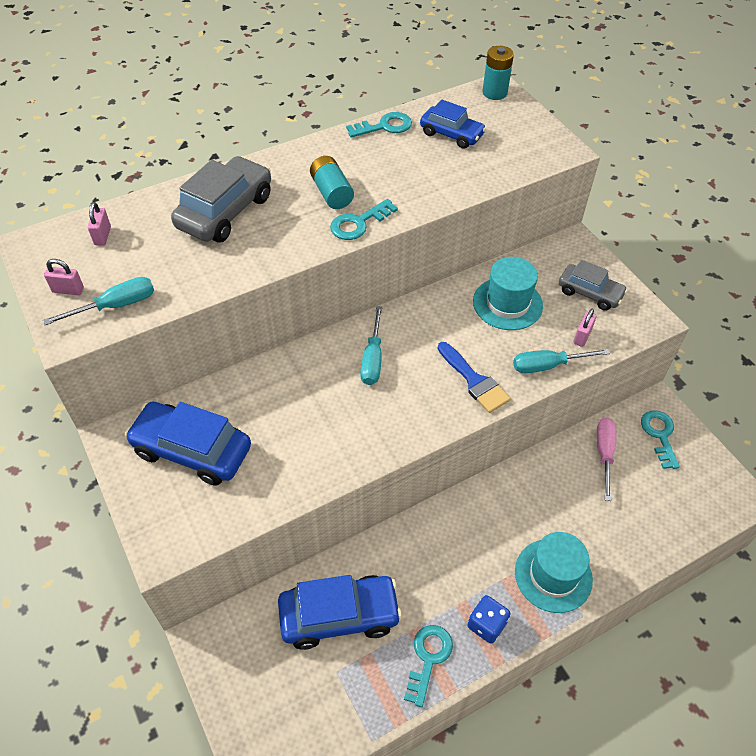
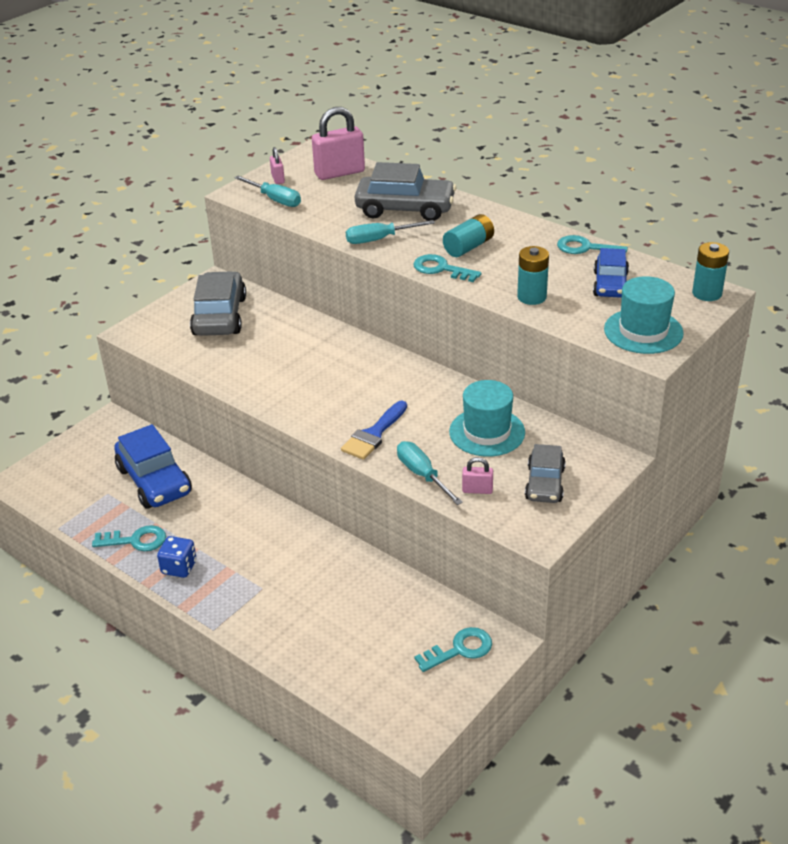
camera: 70 degrees right, 15 degrees down
(102, 236) = (339, 173): pink padlock -> pink padlock, size x2.07
(192, 450) = (219, 316): blue car -> grey car
(372, 359) = (362, 372): turquoise screwdriver -> turquoise screwdriver (379, 239)
(384, 126) = (585, 248): turquoise key -> turquoise key turned 150 degrees clockwise
(443, 183) = (531, 297): none -> turquoise battery
(553, 575) = (246, 600): turquoise hat -> turquoise hat (643, 331)
(604, 453) = (408, 609): pink screwdriver -> none

